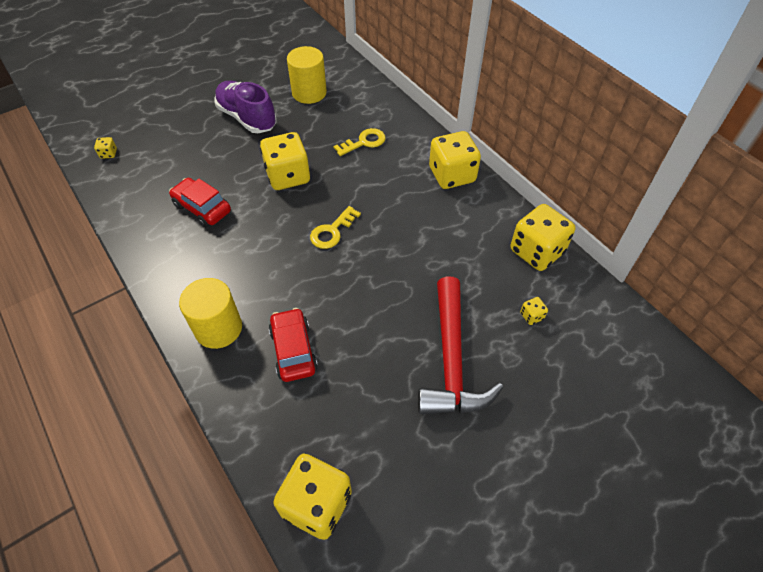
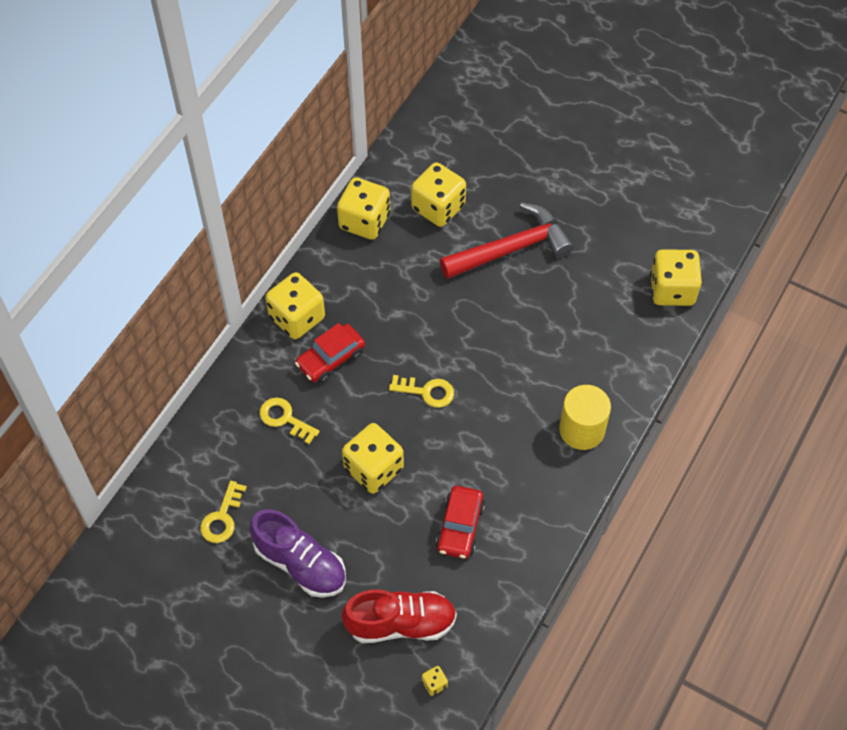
camera: 115 degrees left, 5 degrees up
(163, 151) = (401, 623): none -> red shoe
(247, 118) = (300, 564): purple shoe -> purple shoe turned 75 degrees counterclockwise
(293, 350) = (568, 362): red car -> red car (331, 359)
(309, 93) = (222, 518): yellow cylinder -> yellow key
(531, 316) = (438, 207): yellow dice -> yellow dice, size x2.44

